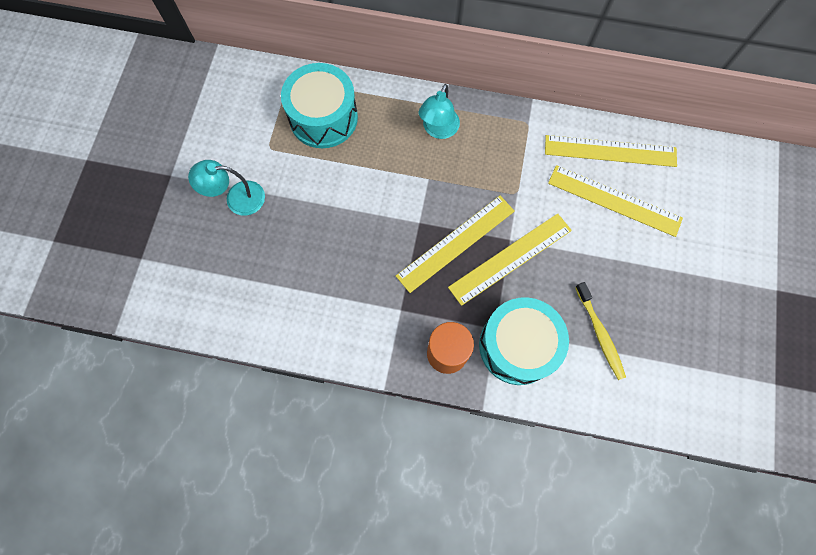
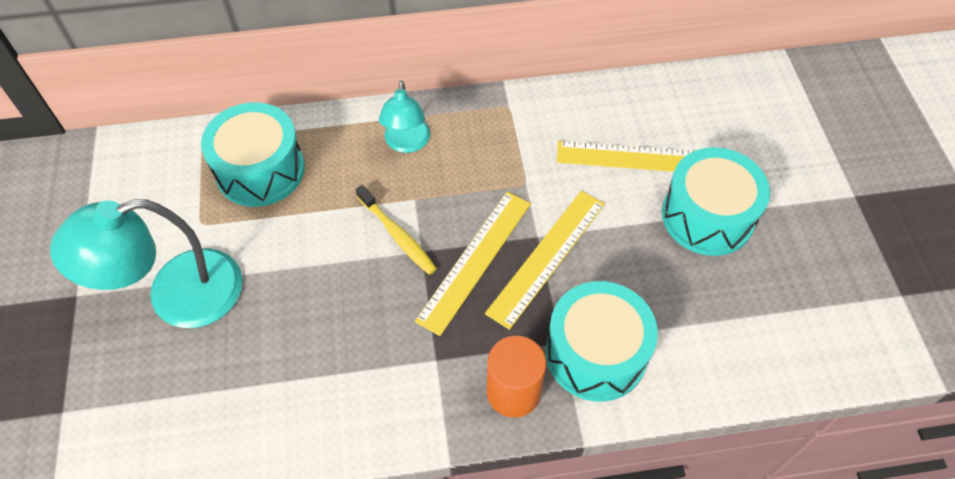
camera: 20 degrees left, 15 degrees down
(237, 198) = (176, 295): turquoise lamp -> turquoise lamp, size x1.75
(600, 334) = (685, 306): yellow toothbrush -> yellow toothbrush (397, 235)
(610, 151) = (612, 109): yellow ruler -> none
(648, 267) = (707, 216): none -> turquoise drum

